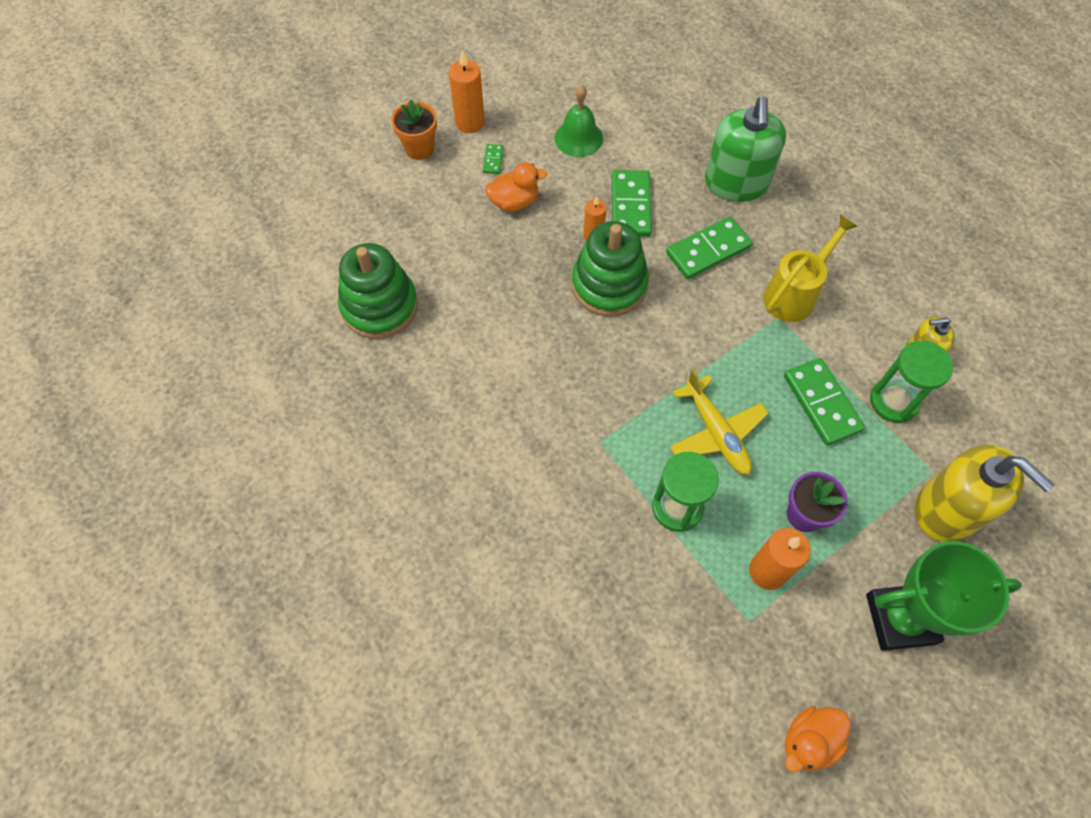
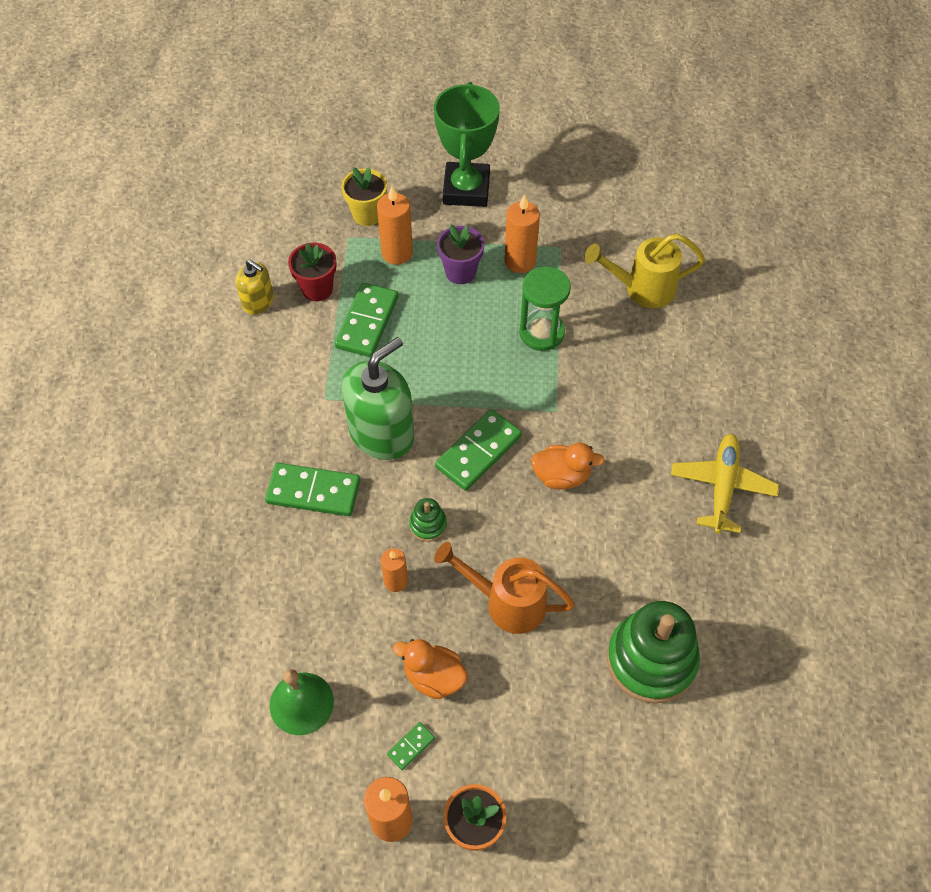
camera: 140 degrees left, 5 degrees down
(507, 274) = (507, 603): none -> orange watering can
(609, 285) = (428, 525): green stacking toy -> green stacking toy, size x0.45
(631, 206) = (332, 585): green domino -> green domino (478, 452)
(716, 433) = (464, 357): yellow plane -> yellow plane (722, 486)
(736, 183) = (216, 534): green soap dispenser -> green soap dispenser (381, 433)
(794, 294) = (291, 406): yellow watering can -> yellow watering can (642, 289)
(809, 741) = (585, 178): orange duck -> orange duck (561, 476)
(876, 490) = (397, 253): none -> orange candle
(893, 401) = (317, 289): green hourglass -> red flower pot
(900, 619) = (466, 189): green trophy -> green trophy turned 60 degrees clockwise
(947, 510) = (367, 214): yellow soap dispenser -> yellow flower pot

